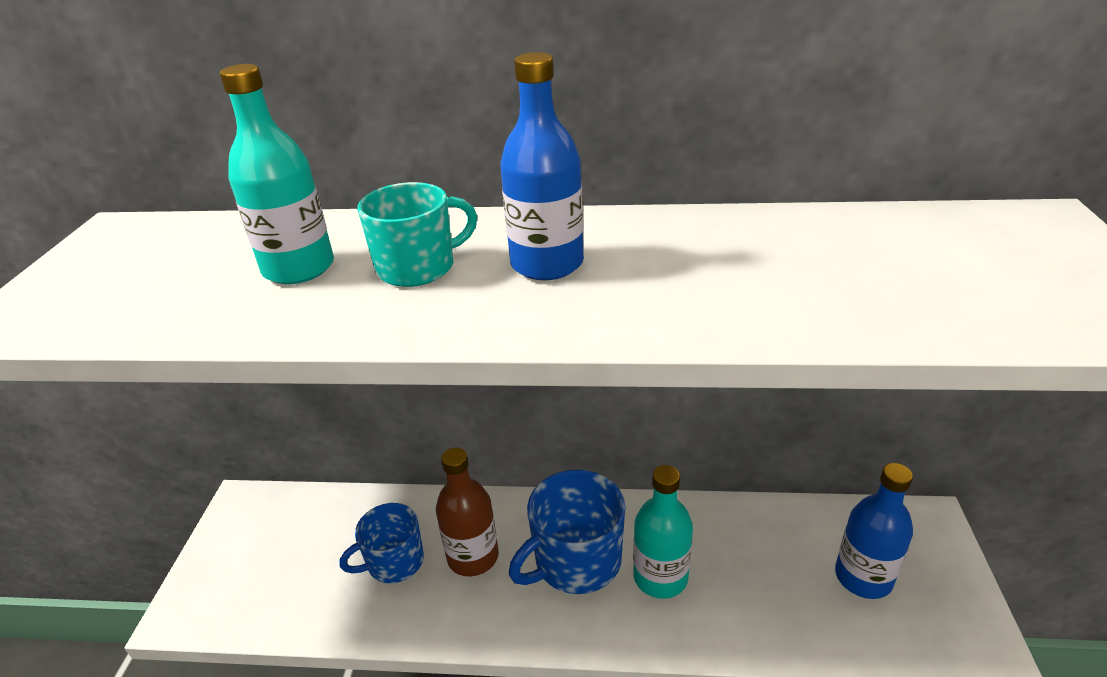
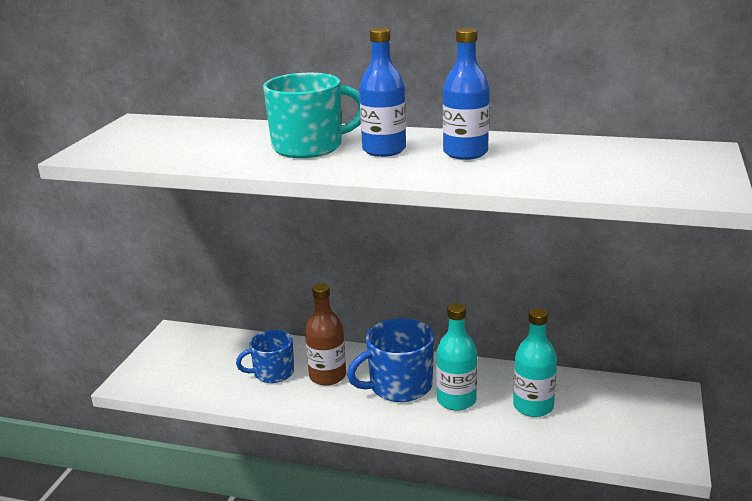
camera: 10 degrees right, 10 degrees down
(299, 268) = (242, 143): turquoise bottle -> turquoise bottle (533, 406)
(418, 267) = (309, 147): turquoise mug -> turquoise mug, size x1.51
(863, 577) = (604, 416): blue bottle -> blue bottle (465, 153)

